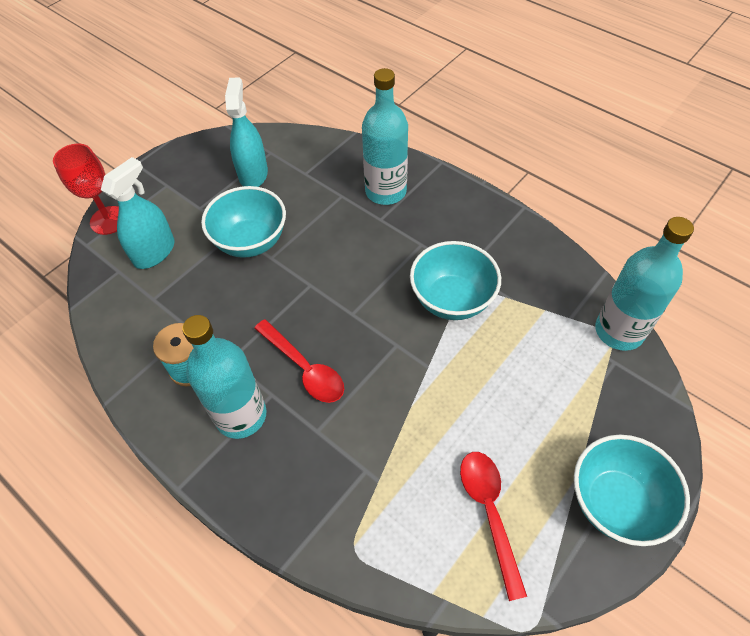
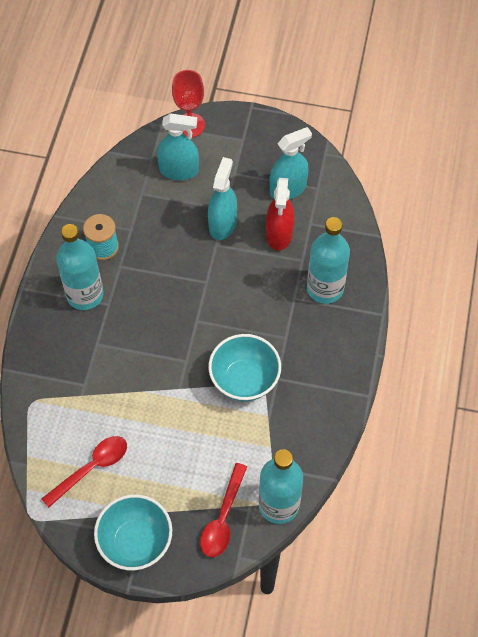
camera: 60 degrees right, 5 degrees up
(251, 241) = (222, 224): turquoise bowl -> turquoise spray bottle
(299, 201) = (279, 234): none -> red spray bottle
(304, 368) = (137, 313): red spoon -> red spoon (223, 518)

